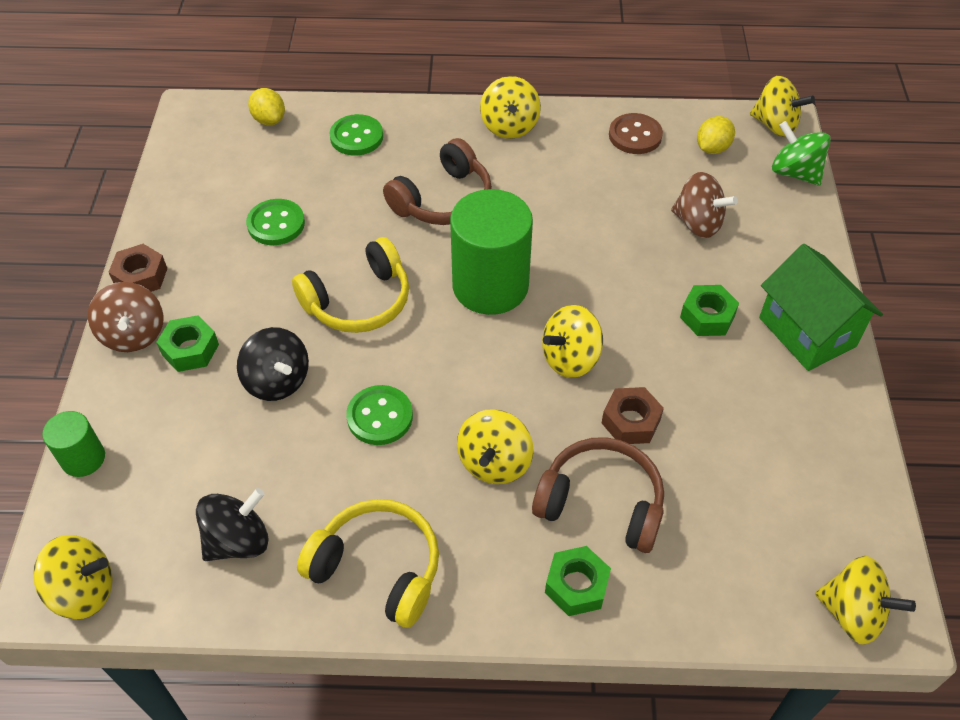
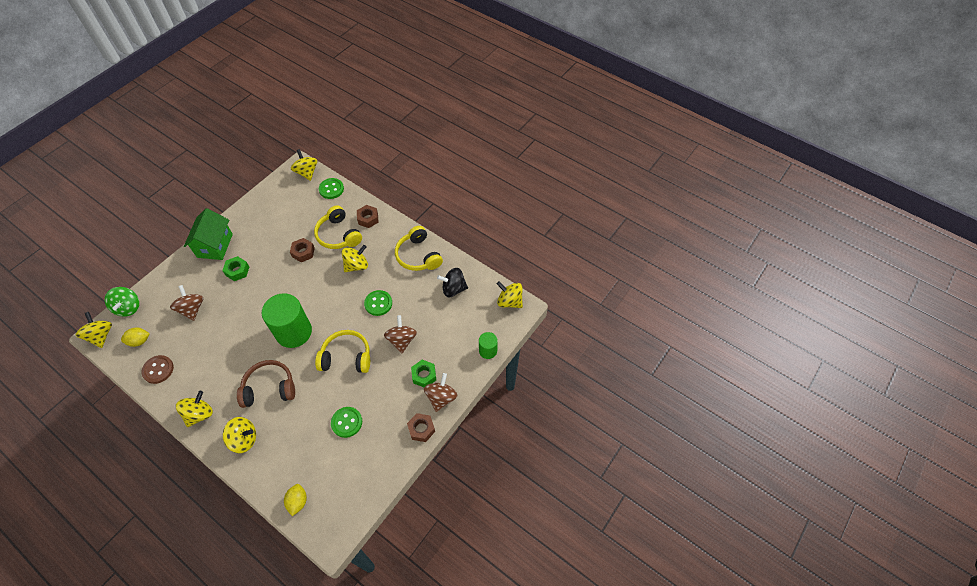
camera: 145 degrees left, 5 degrees up
(277, 381) = (402, 340): black spinning top -> brown spinning top
(356, 137) = (269, 457): green button -> green button (331, 189)
(570, 358) = (298, 285): yellow spinning top -> yellow spinning top (244, 439)
(576, 586) = (368, 219): green nut -> brown nut
(601, 503) = (338, 235): brown headphones -> yellow headphones

